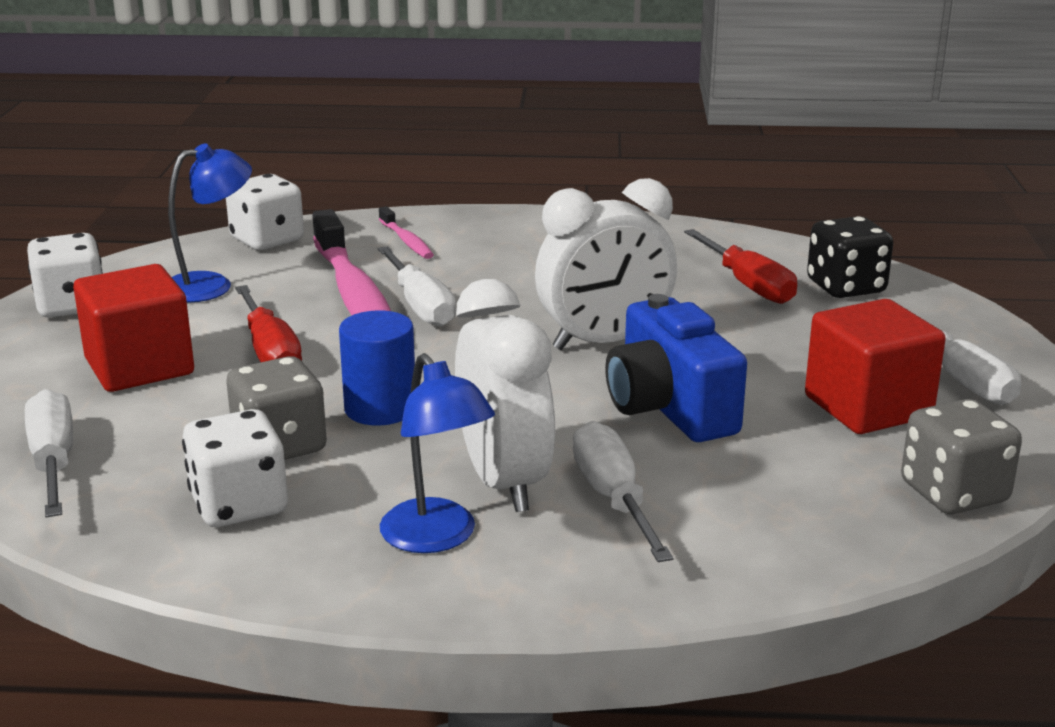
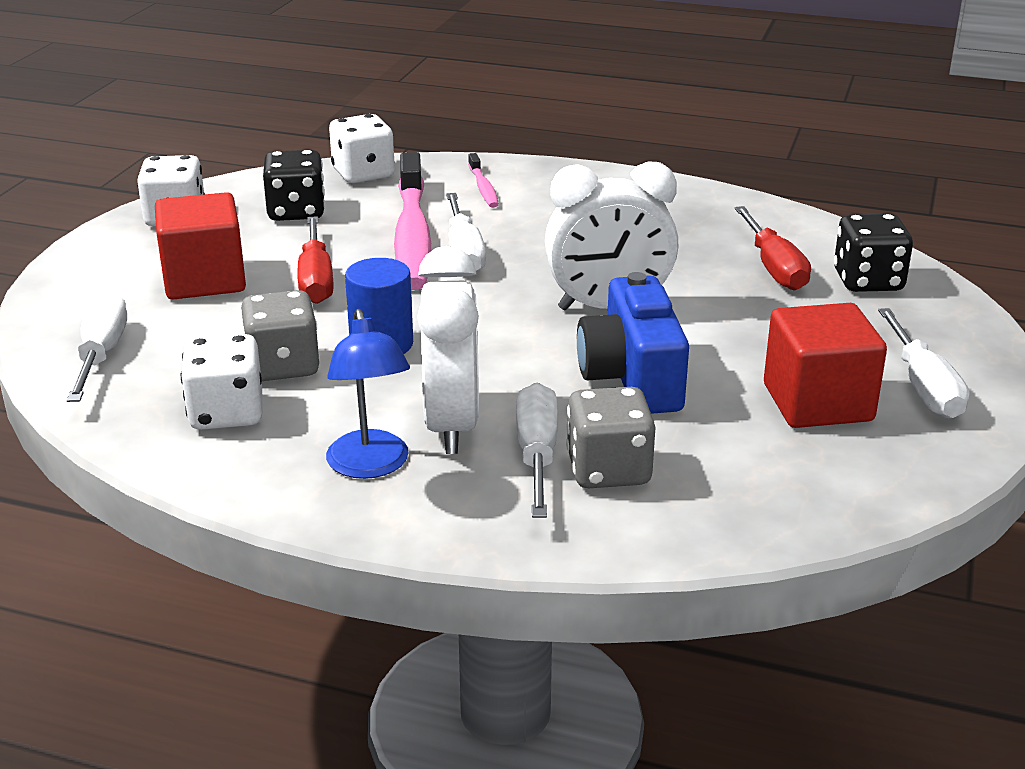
camera: 15 degrees right, 5 degrees up
(211, 285) = (296, 212): blue lamp -> black dice
(953, 493) = (849, 496): grey dice -> grey dice (608, 470)

